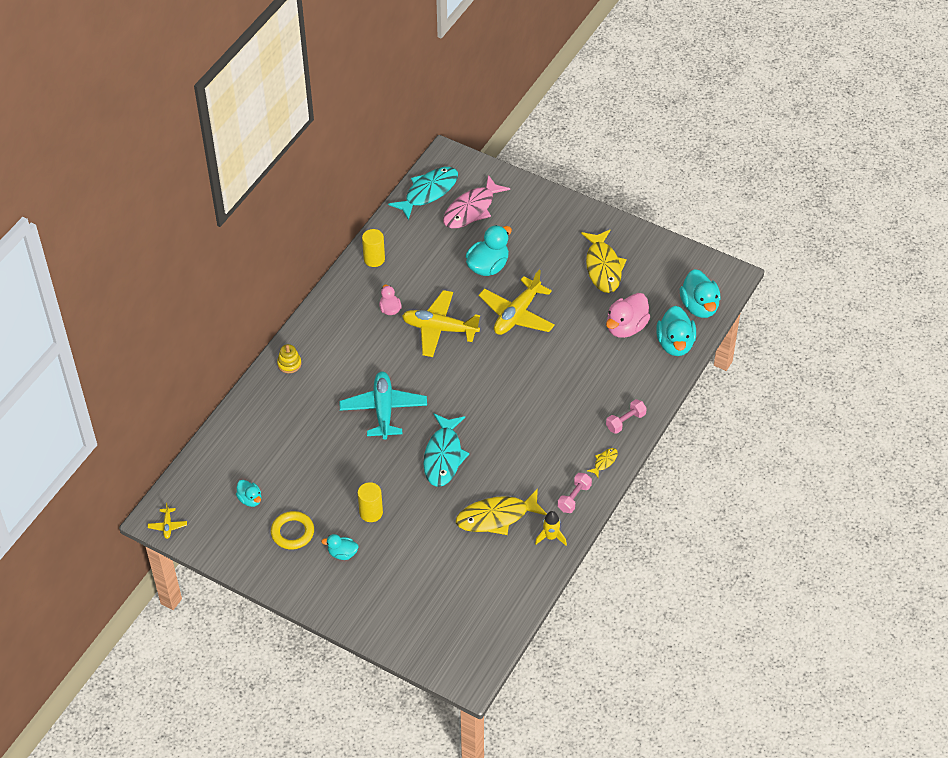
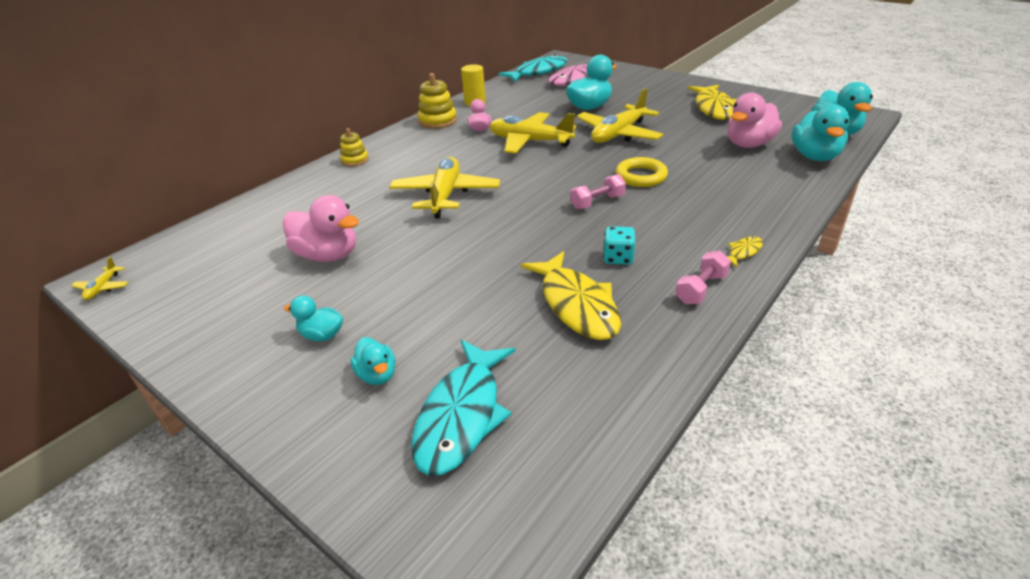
camera: 10 degrees right, 15 degrees down
(250, 499) = (232, 267): turquoise duck -> turquoise duck (377, 375)
(292, 532) = (264, 305): yellow ring -> yellow ring (641, 176)
(316, 483) = (328, 255): none -> pink duck
(346, 296) = (437, 121): none -> yellow stacking toy
(371, 512) = (388, 289): yellow cylinder -> none
(383, 410) = (445, 195): turquoise plane -> yellow plane
(443, 456) = (510, 237): turquoise fish -> turquoise fish (462, 415)
(496, 517) = (576, 305): yellow fish -> yellow fish turned 105 degrees counterclockwise
(521, 473) = (618, 258): none -> turquoise dice
(551, 537) = (665, 335): yellow rocket -> none
(625, 421) = (766, 215): pink dumbbell -> pink dumbbell (597, 202)

